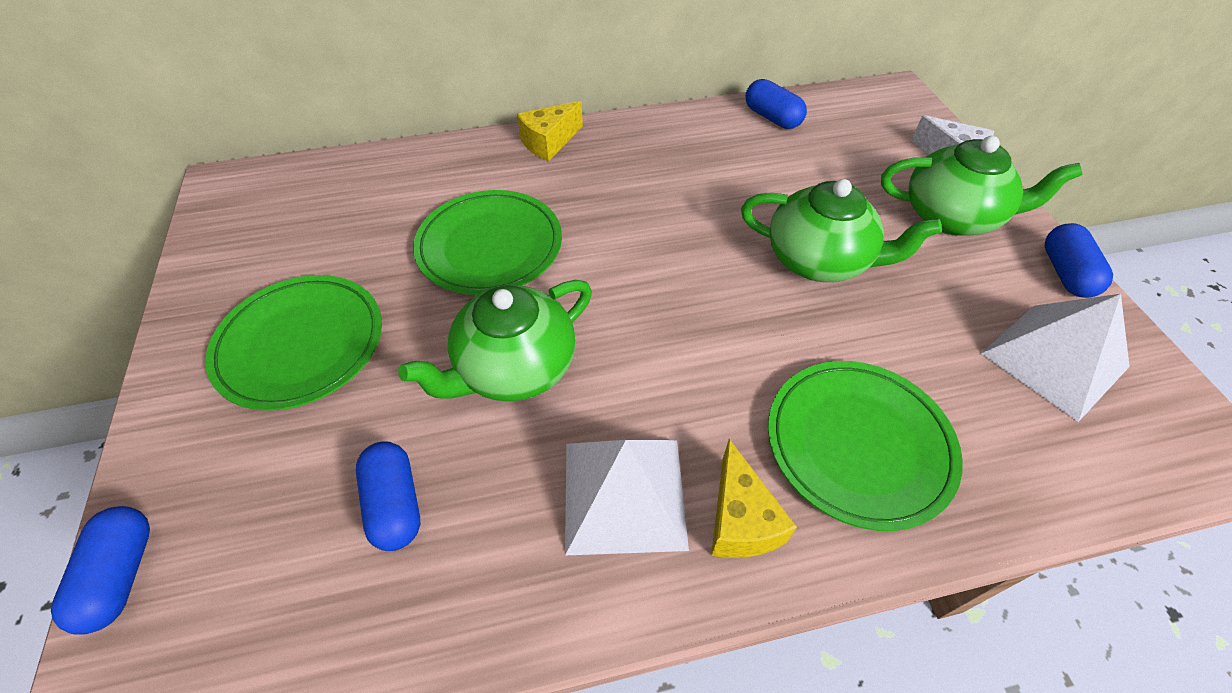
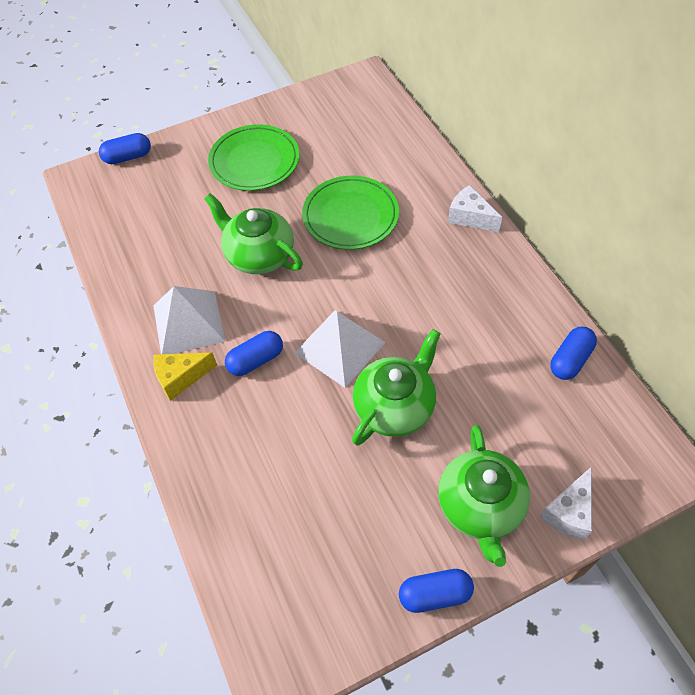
camera: 80 degrees right, 5 degrees up
(395, 504) = (170, 232): blue capsule -> blue capsule (256, 360)
(549, 142) = (470, 217): yellow cheese -> white cheese
(819, 260) = (395, 406): green teapot -> green teapot turned 150 degrees counterclockwise
(858, 445) = (237, 435): green plate -> none
(1054, 359) = (334, 568): white pyramid -> white pyramid (340, 347)

